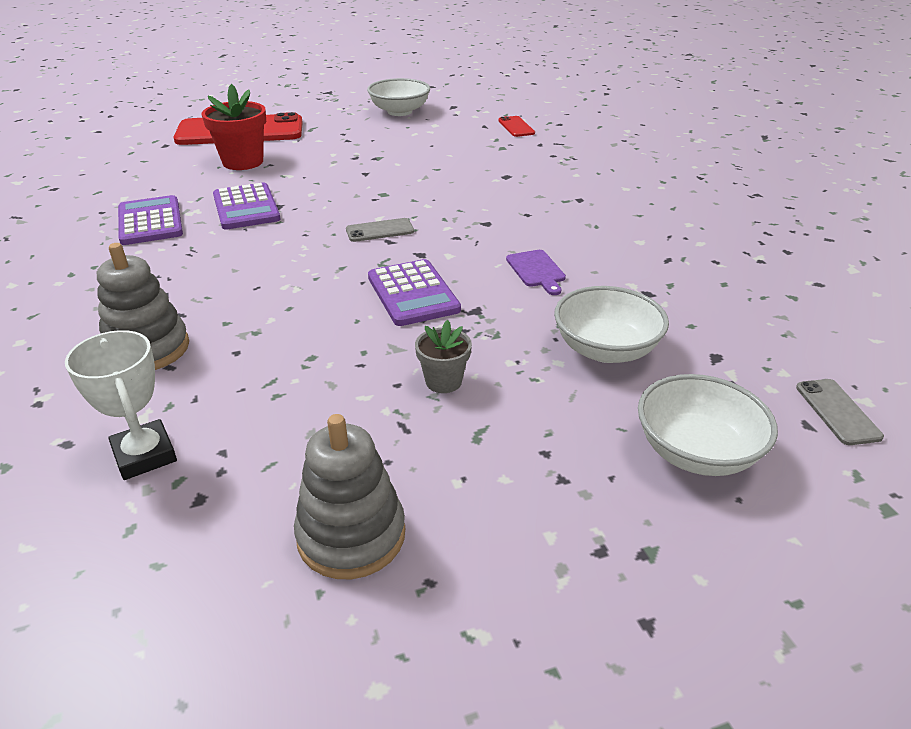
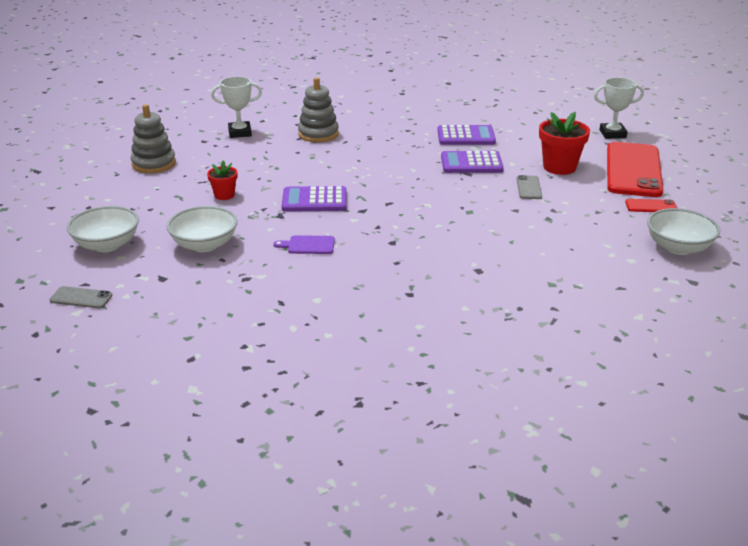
camera: 110 degrees right, 5 degrees down
(136, 144) = (612, 134): none -> white trophy
(380, 231) = (406, 202): grey phone -> grey phone (528, 188)
(443, 381) = (224, 195): grey flower pot -> red flower pot
(516, 127) = (612, 306): red phone -> red phone (651, 206)

